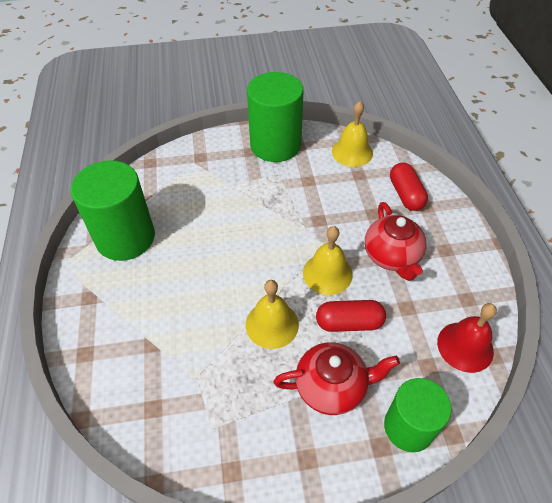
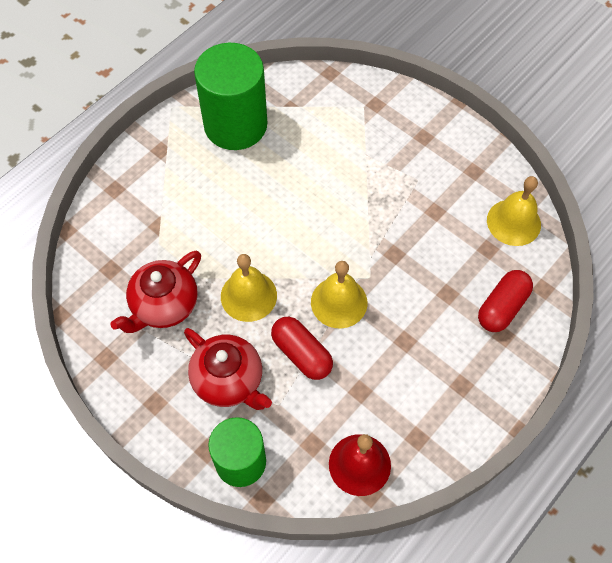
camera: 50 degrees right, 10 degrees up
(275, 145) = (454, 151): green cylinder -> none
(392, 256) = (408, 343): red teapot -> red teapot (164, 306)

